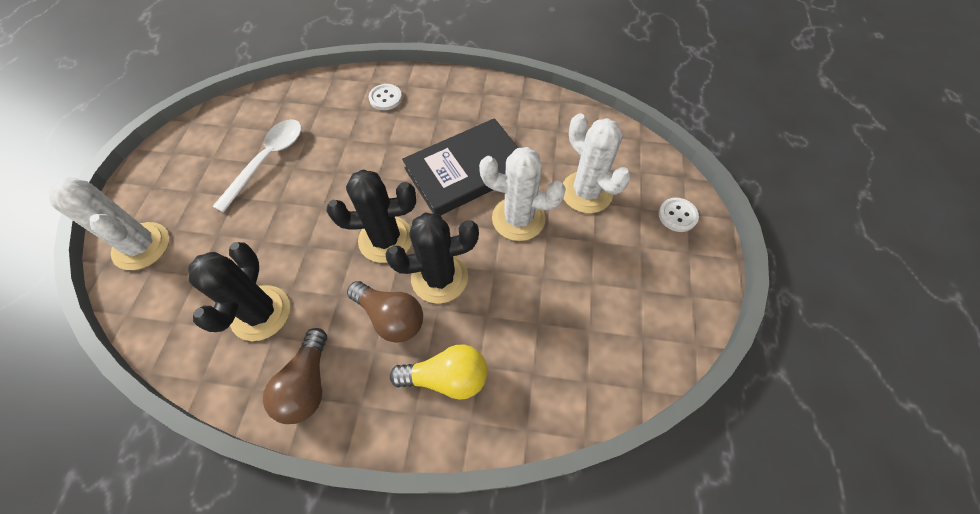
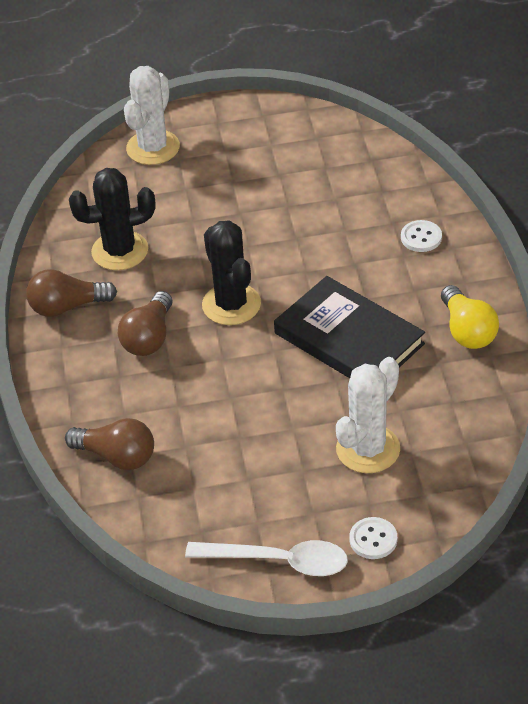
camera: 75 degrees right, 15 degrees down
(267, 160) = (286, 183): white spoon -> white spoon (278, 561)
(439, 277) = (205, 358): black cactus -> none
(446, 378) = (105, 395): yellow light bulb -> yellow light bulb (467, 331)
(518, 218) = (303, 399): white cactus -> none
(530, 388) = (116, 456): none -> brown light bulb

